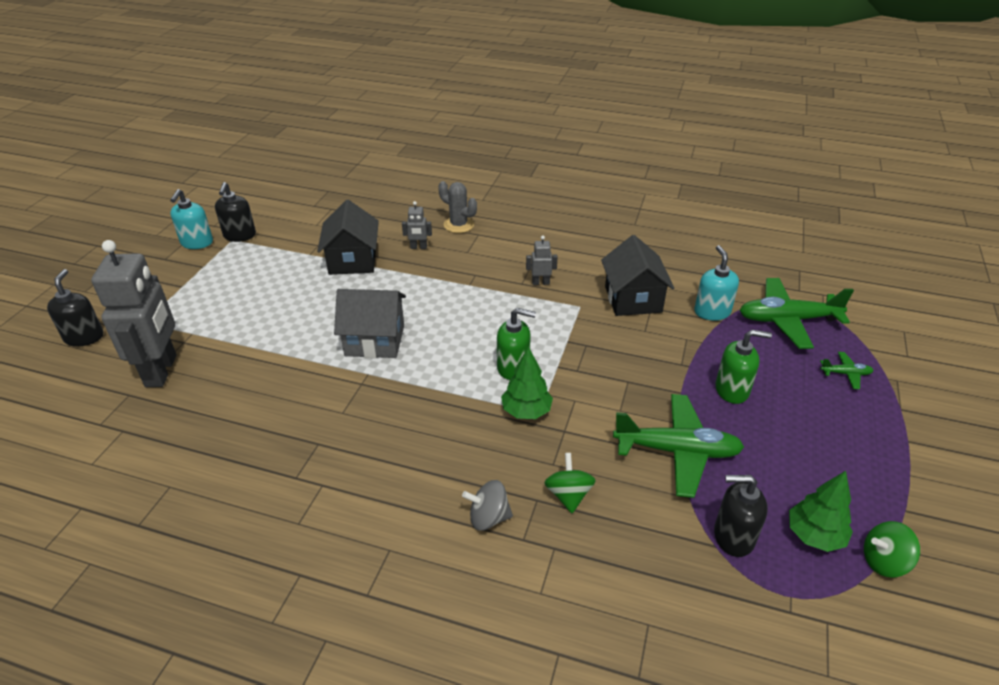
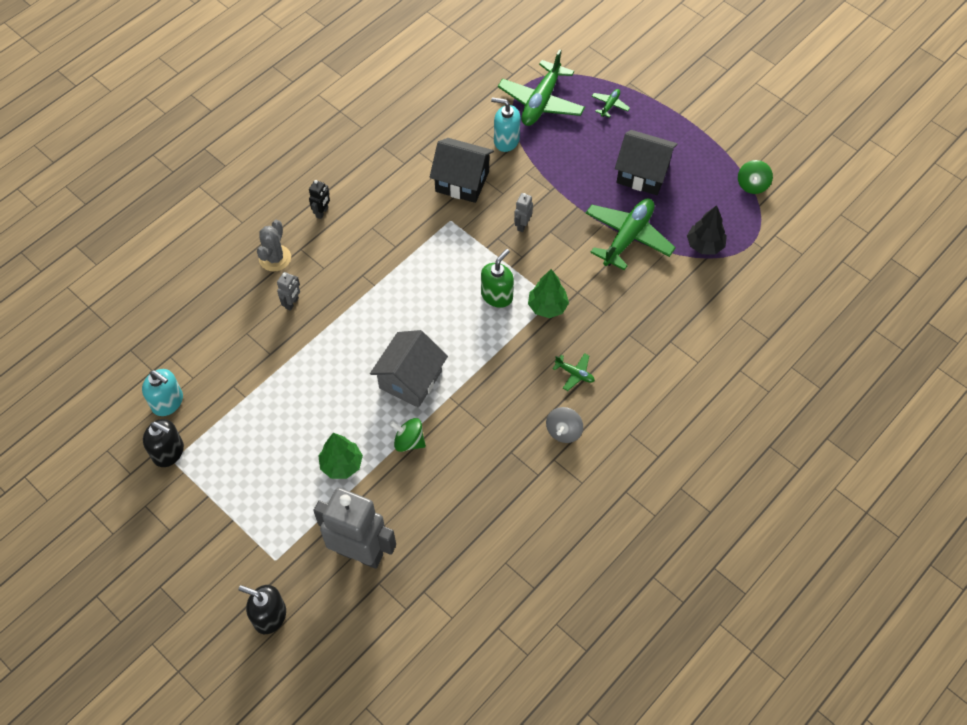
camera: 65 degrees left, 20 degrees up
(197, 243) = (157, 495): turquoise soap dispenser -> turquoise soap dispenser (168, 402)
(352, 260) = (280, 363): black house -> black house (643, 174)
(449, 465) = (574, 374): none -> green plane
(458, 225) = (275, 258): grey cactus -> grey cactus turned 45 degrees counterclockwise
(488, 517) = (630, 367): grey spinning top -> grey spinning top (563, 431)
(525, 233) = (322, 212): none -> black robot
(540, 283) = (403, 233): grey robot -> grey robot (522, 225)
(568, 495) = (634, 315): green spinning top -> green spinning top (409, 441)
(732, 390) = (591, 176): green soap dispenser -> none
(733, 536) = (704, 245): black soap dispenser -> black tree
(814, 536) = (722, 206): green tree -> green tree (341, 464)

